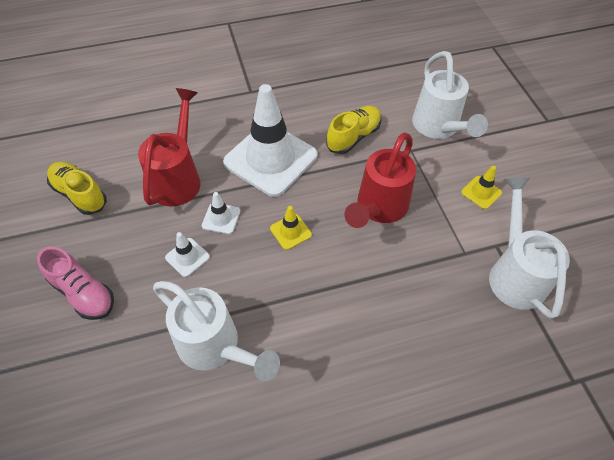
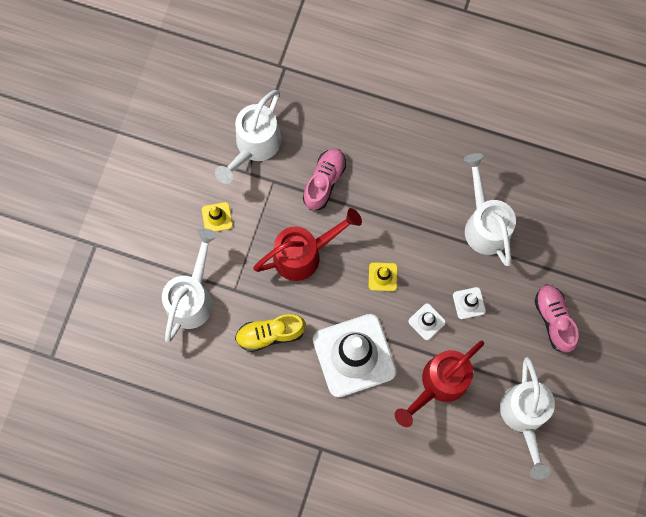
camera: 145 degrees left, 20 degrees up
(80, 194) = (524, 417): yellow shoe -> white watering can
(417, 283) = (324, 182): none -> pink shoe

